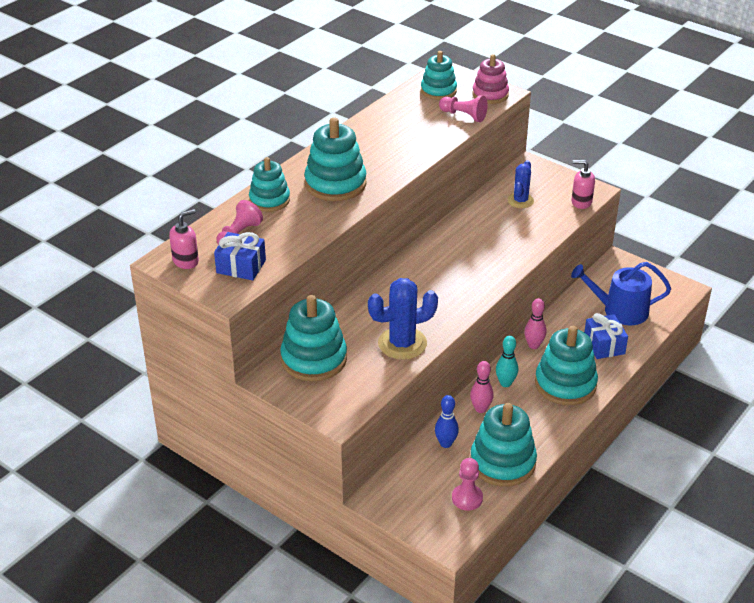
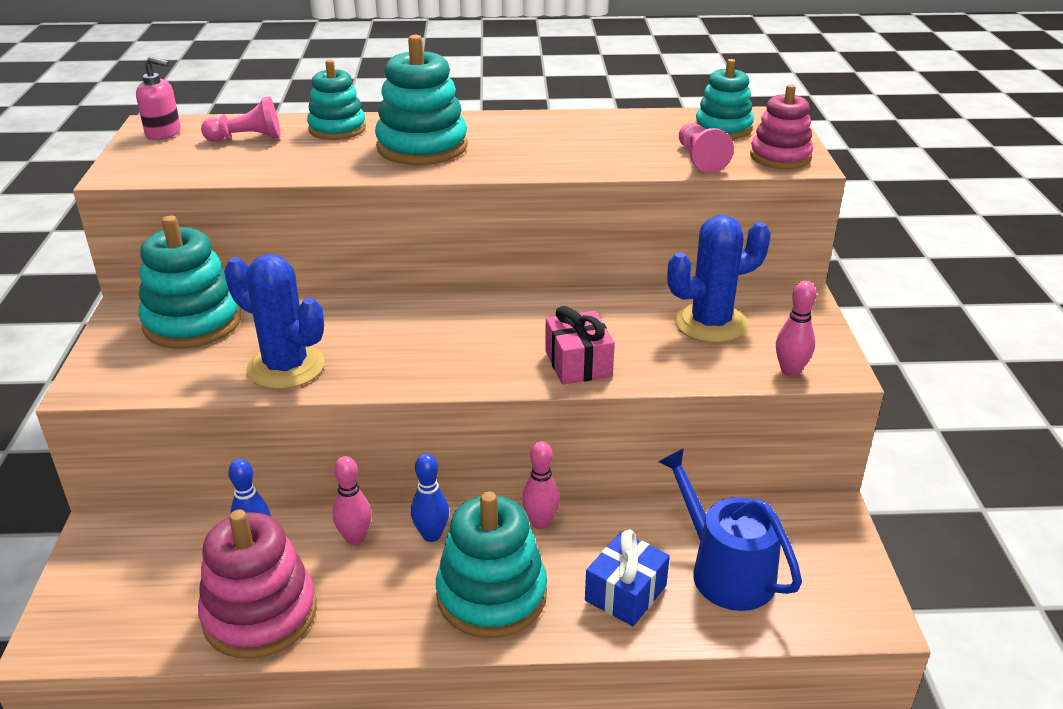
camera: 50 degrees right, 5 degrees down
(241, 266) = (184, 160): blue gift -> none
(467, 498) = (156, 615): pink pawn -> none
(502, 462) = (260, 614): turquoise stacking toy -> pink stacking toy
(505, 383) = (431, 535): turquoise bowling pin -> blue bowling pin
(507, 254) = (578, 363): none -> pink gift
(520, 201) = (710, 323): blue cactus -> blue cactus, size x1.61
(581, 202) = (790, 371): pink soap dispenser -> pink bowling pin

